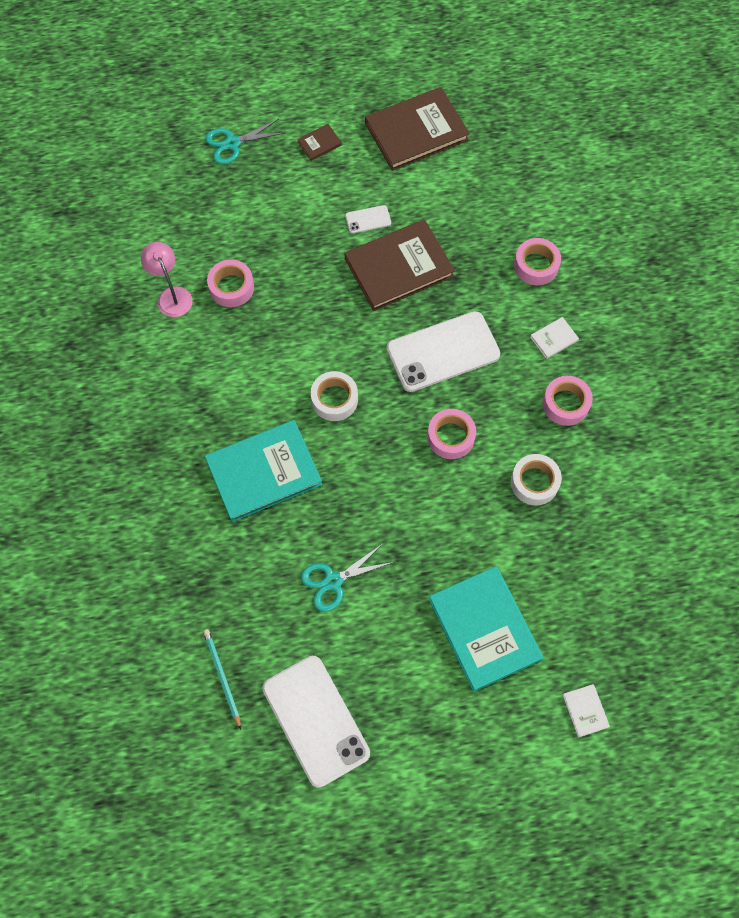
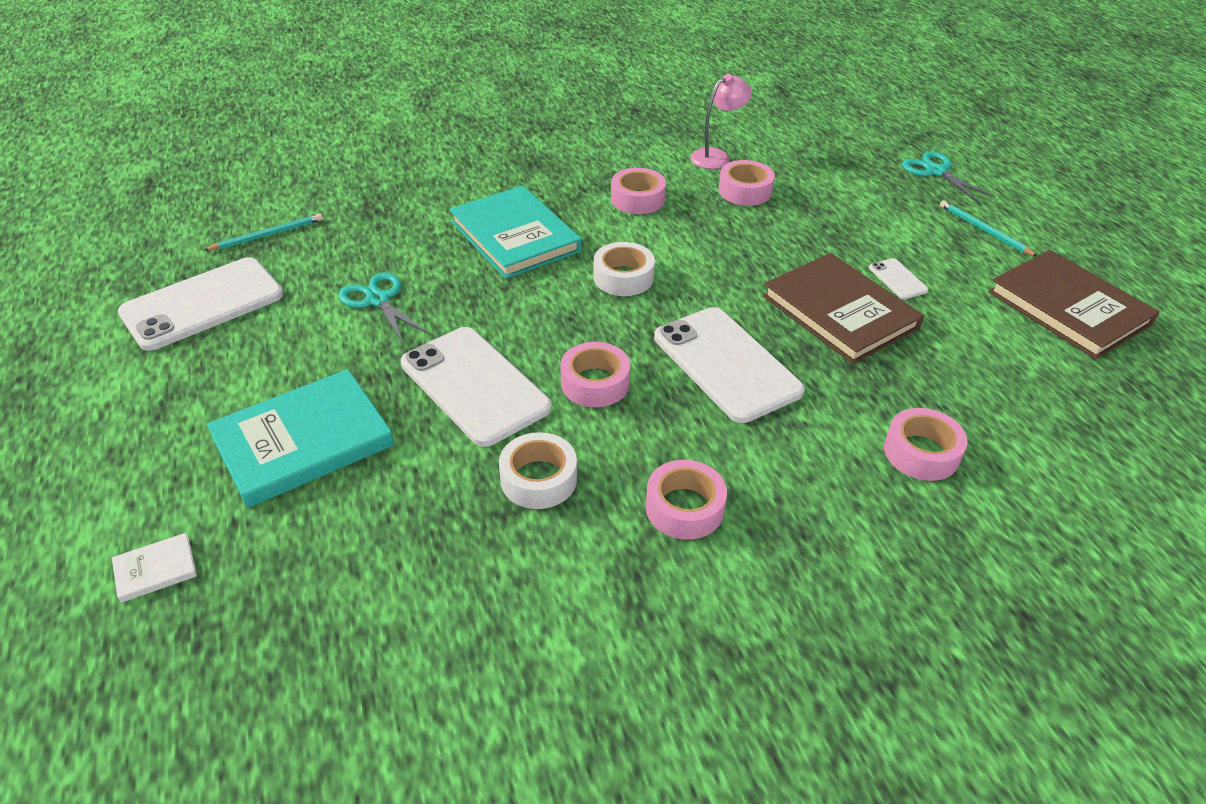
camera: 80 degrees right, 25 degrees down
(227, 370) = (637, 199): none -> pink tape
(319, 143) = (984, 230): brown book -> turquoise pencil
(443, 515) = (474, 385): none -> white phone
(554, 339) = (797, 484): white book -> none

